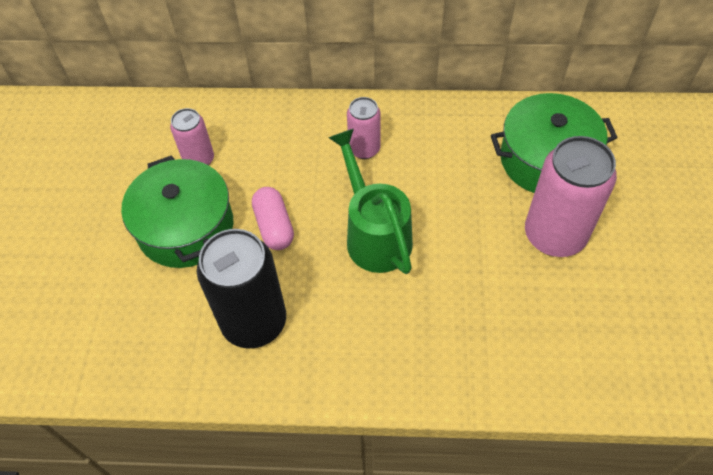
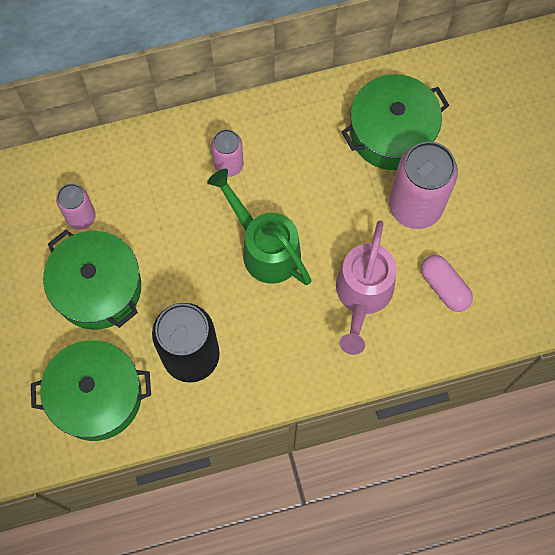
camera: 20 degrees left, 15 degrees up
(135, 334) = (96, 396): none -> green pot
(274, 226) = (175, 264): pink capsule -> pink capsule (444, 287)
(468, 311) = (362, 295): none -> pink watering can

